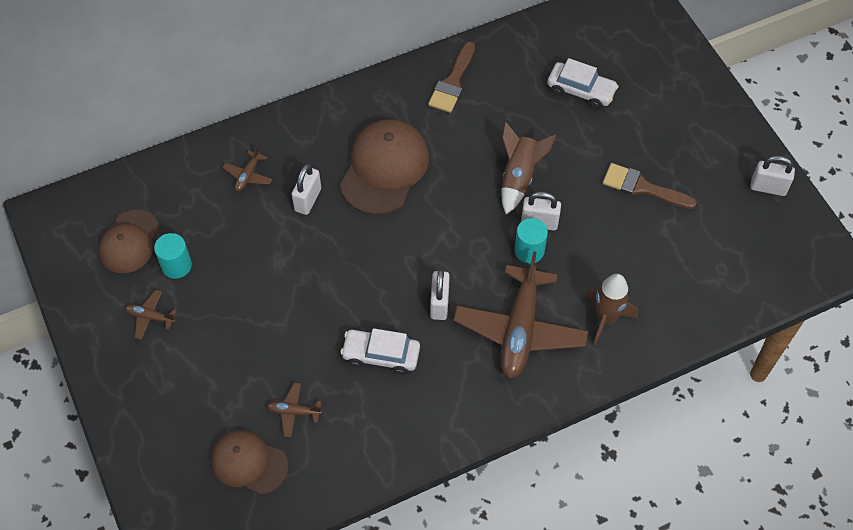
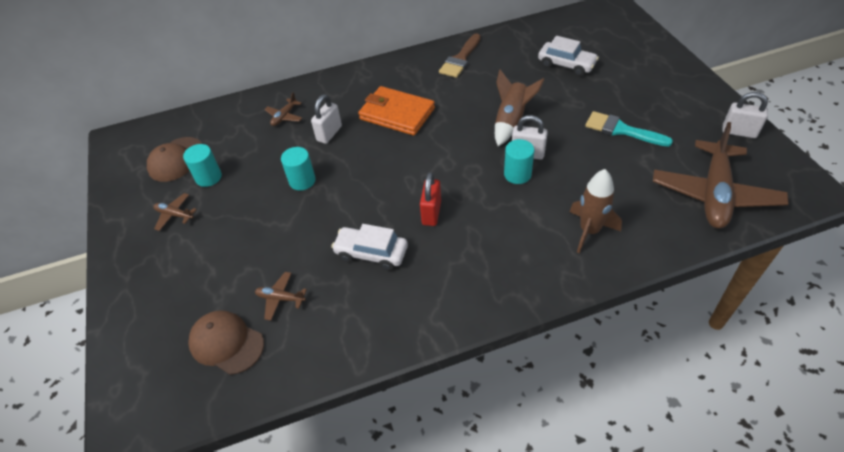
camera: 10 degrees right, 10 degrees down
(288, 266) = (302, 181): none -> turquoise cylinder
(384, 169) = (397, 114): brown cap -> orange wallet
(439, 304) = (431, 213): white padlock -> red padlock
(520, 329) = (505, 237): brown plane -> brown plane (714, 194)
(642, 187) = (621, 130): brown brush -> turquoise brush

